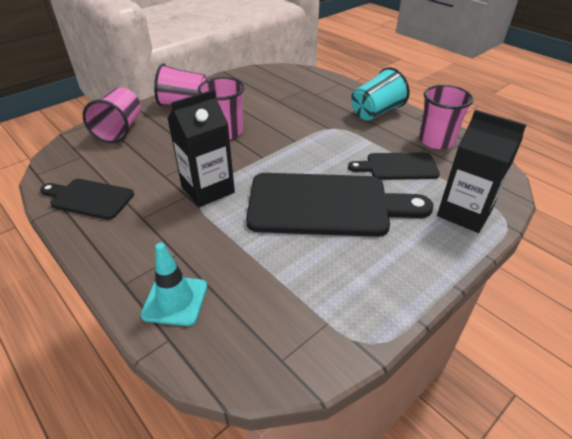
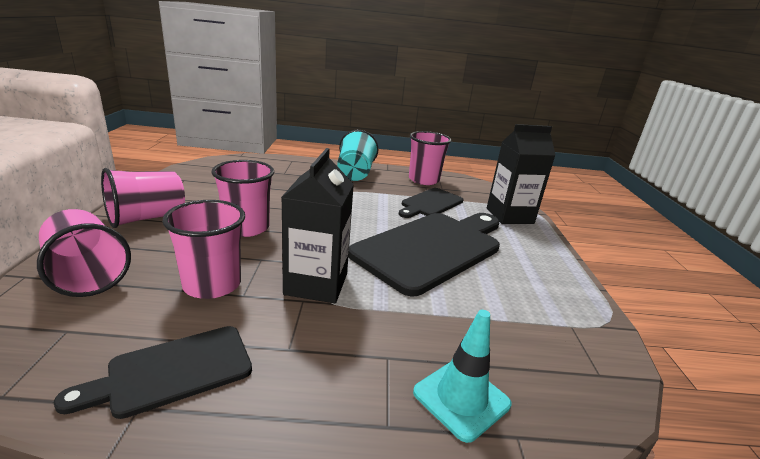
camera: 50 degrees left, 15 degrees down
(159, 162) = (212, 284): none -> pink cup

